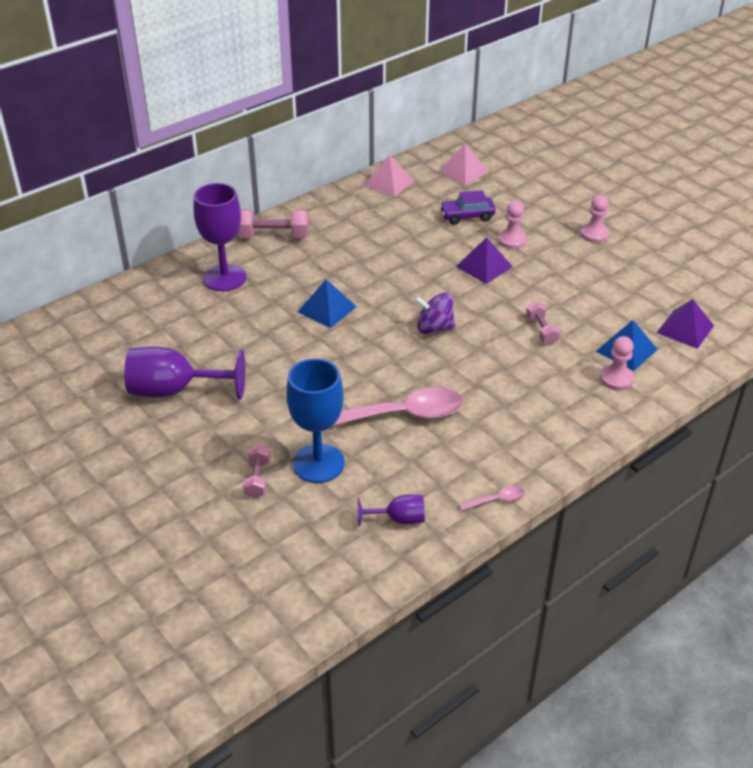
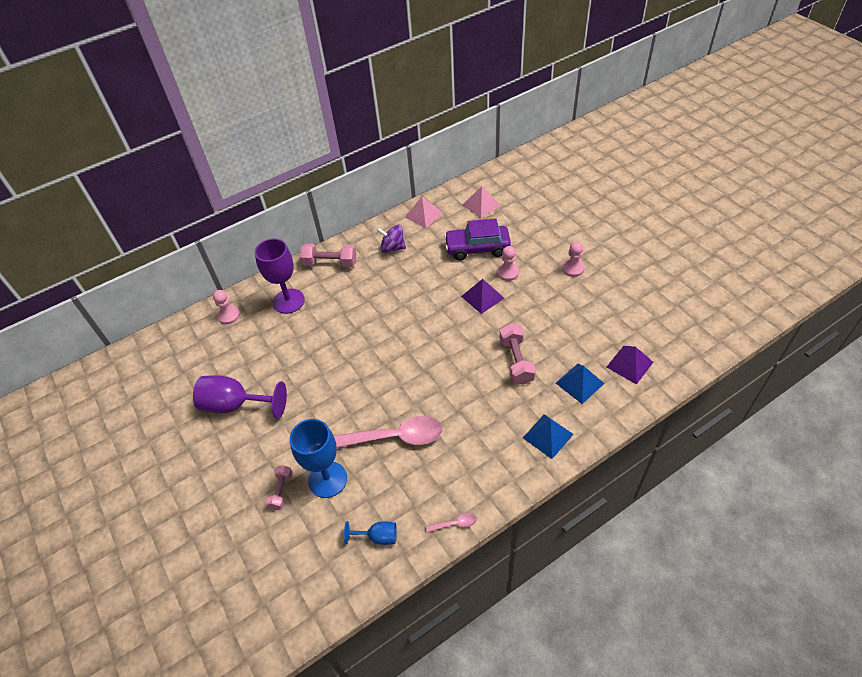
camera: 10 degrees right, 10 degrees up
(327, 309) = (358, 333): blue pyramid -> blue pyramid (548, 436)
(399, 519) = (378, 537): purple goblet -> blue goblet
(434, 328) = (435, 355): purple spinning top -> purple spinning top (392, 248)
(467, 216) = (477, 248): purple car -> purple car, size x1.56
(541, 330) = (516, 361): pink dumbbell -> pink dumbbell, size x1.64
(616, 379) = (567, 411): pink pawn -> pink pawn (229, 315)

